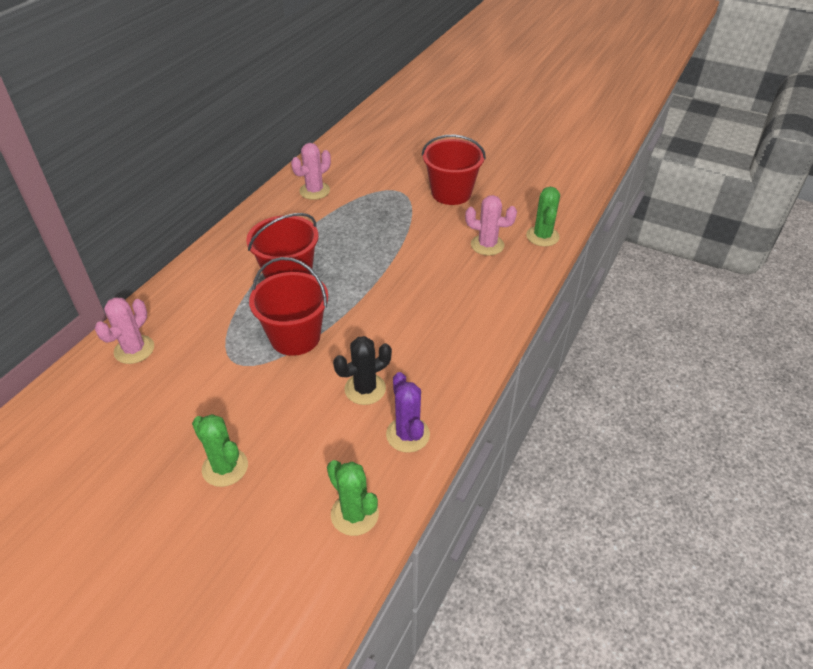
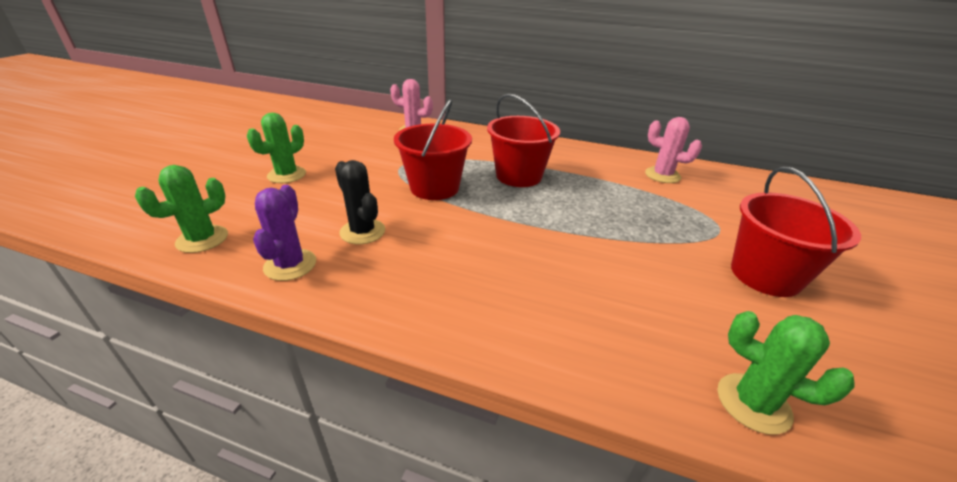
camera: 80 degrees right, 10 degrees down
(408, 434) = (290, 265): purple cactus -> purple cactus turned 60 degrees counterclockwise
(487, 245) = (668, 321): pink cactus -> none
(542, 236) = (753, 403): green cactus -> green cactus turned 45 degrees clockwise

